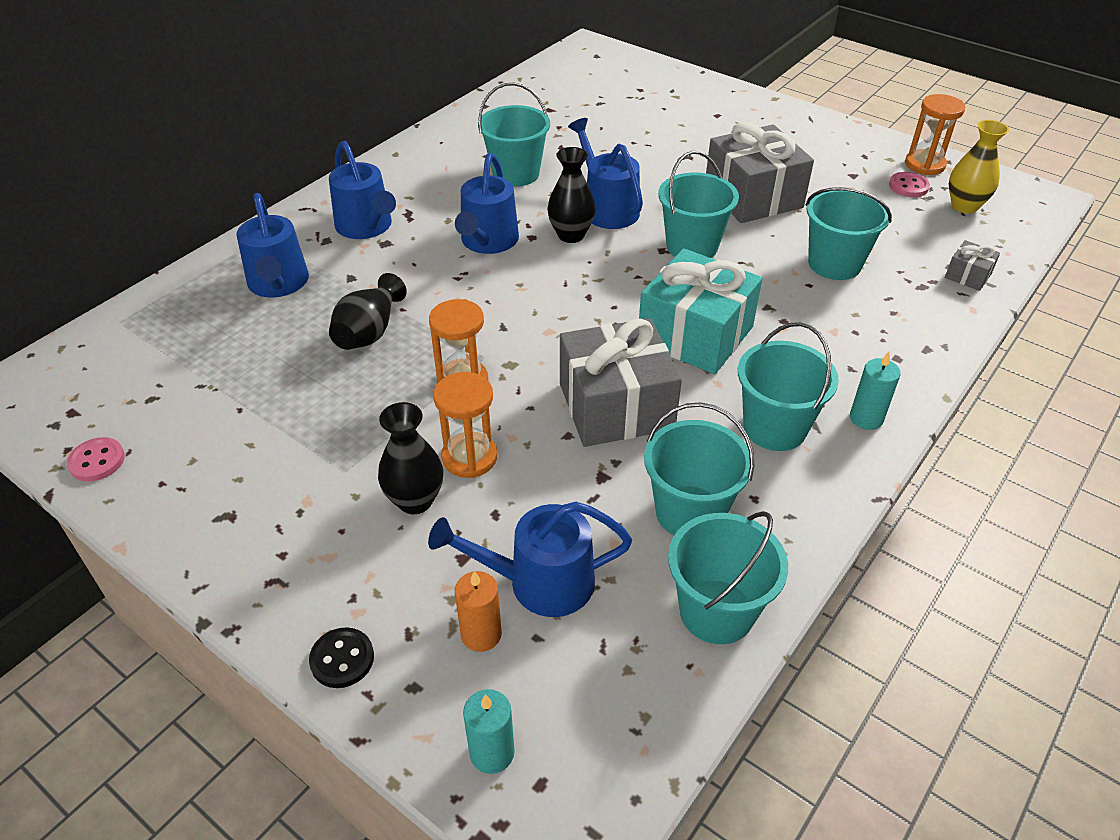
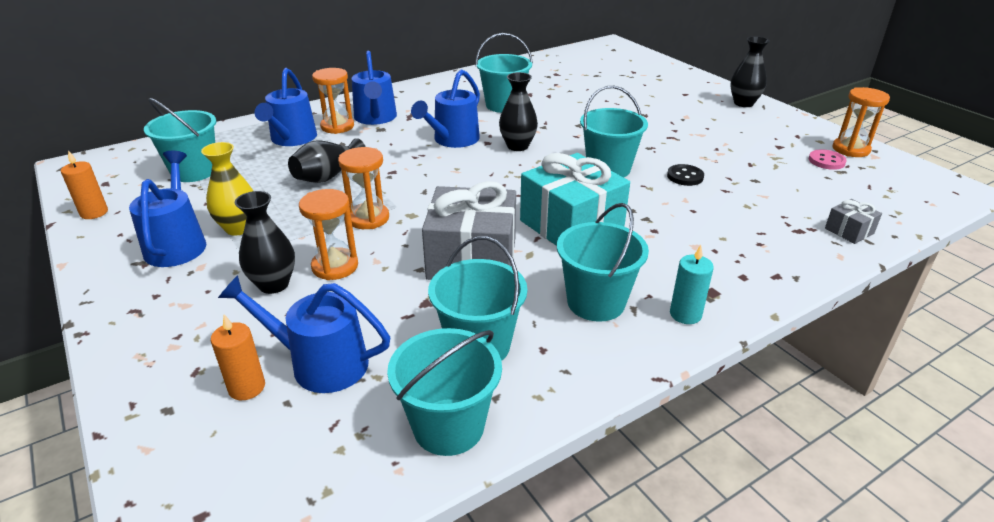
camera: 20 degrees right, 10 degrees down
(97, 461) = (94, 213): pink button -> orange candle
(325, 251) = (337, 126): none -> orange hourglass
(342, 659) = (135, 375): black button -> black button (685, 176)
(492, 752) = (184, 477): turquoise candle -> none
(607, 208) = (557, 135): blue watering can -> blue watering can (177, 244)
(753, 196) = (682, 146): grey gift -> none
(787, 118) = (743, 103): none -> black vase
(834, 264) = (725, 200): turquoise bucket -> turquoise bucket (194, 171)
(964, 206) = (873, 182): yellow vase -> yellow vase (239, 228)

